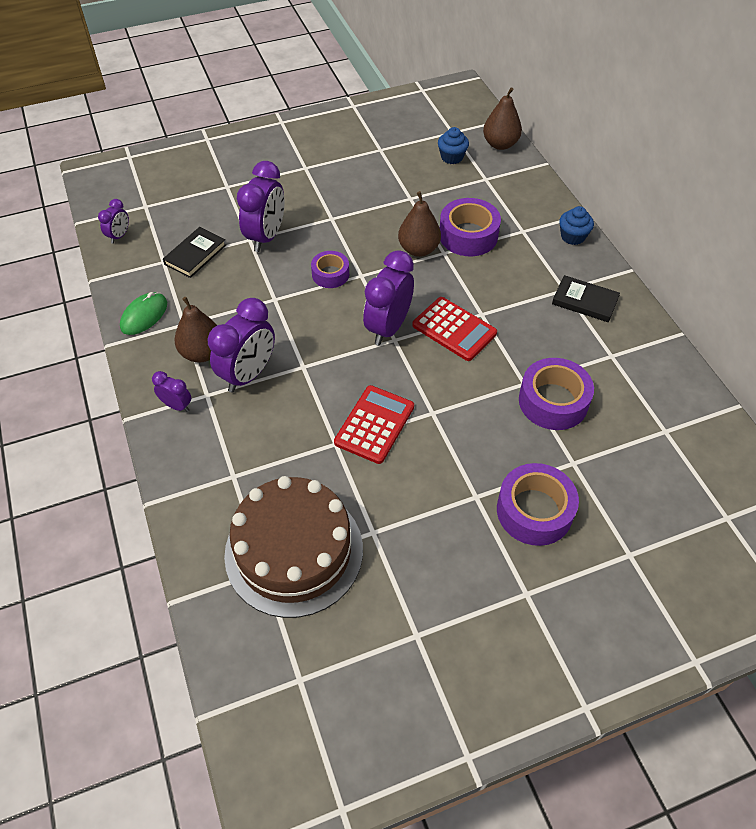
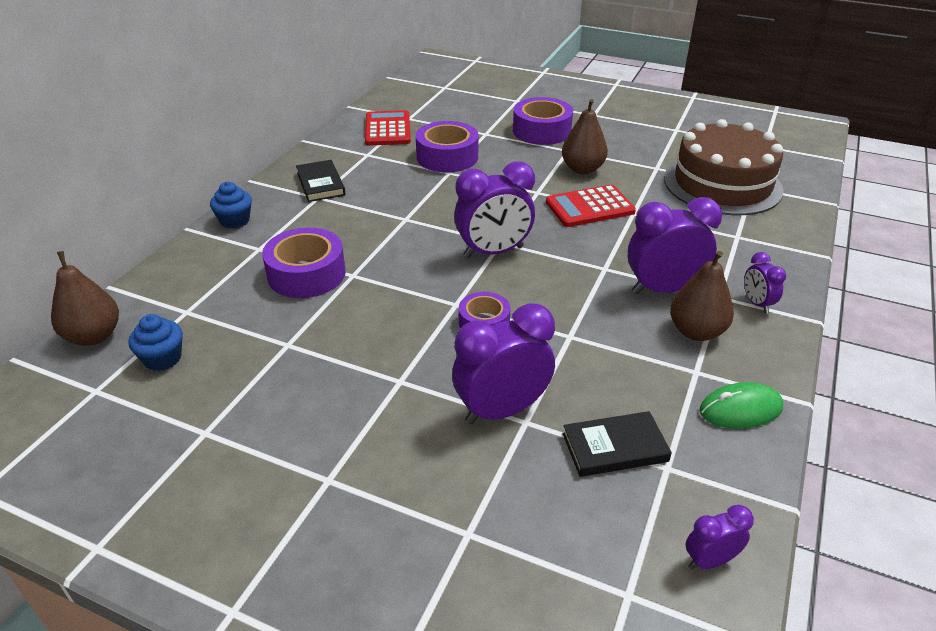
camera: 135 degrees left, 15 degrees down
(418, 249) = (369, 291): brown pear -> brown pear (582, 169)
(454, 329) = (443, 222): red calculator -> red calculator (388, 129)

